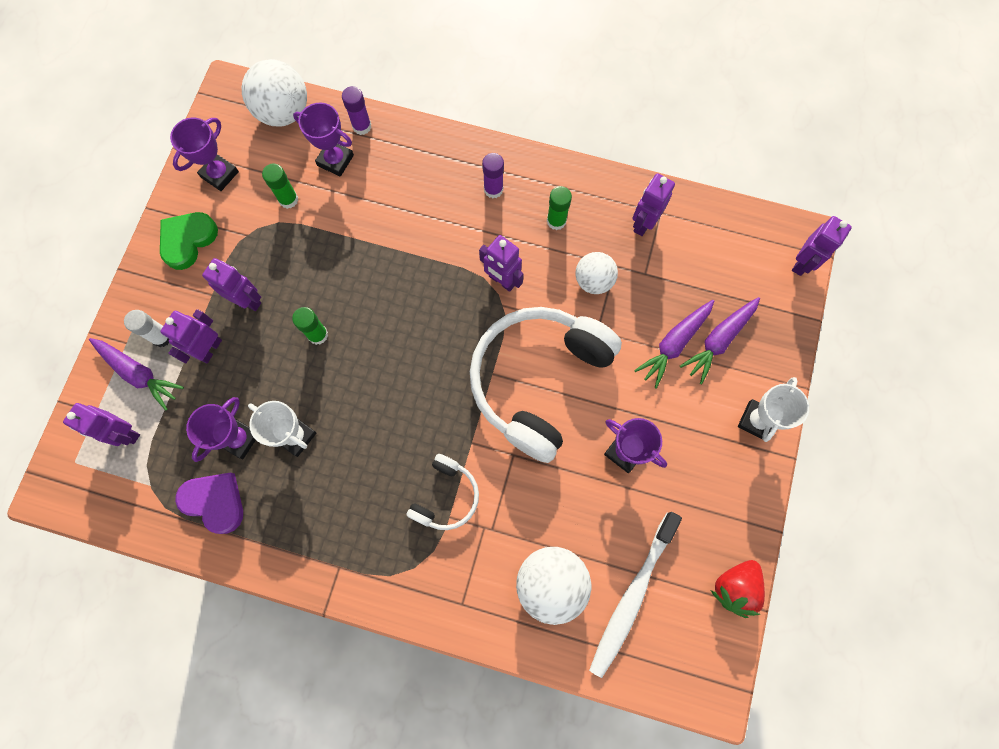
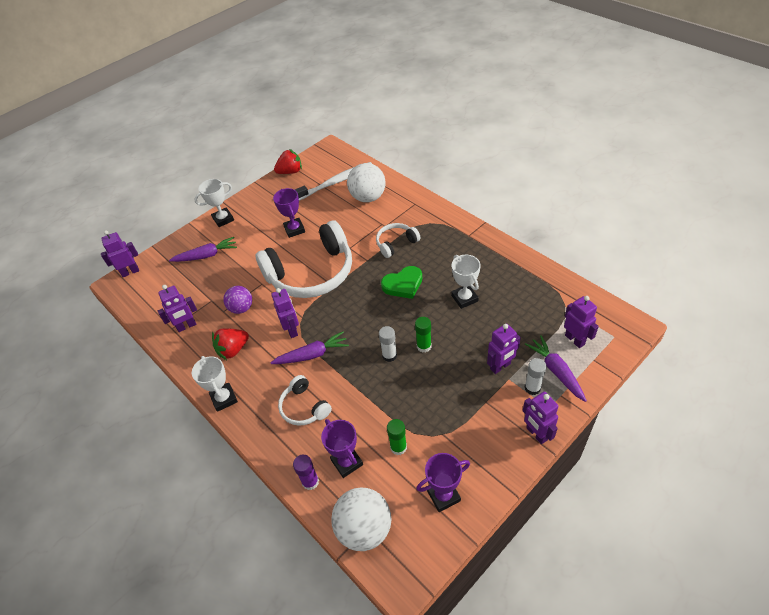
camera: 145 degrees left, 25 degrees down
(188, 240) = (490, 450): green heart -> green heart (403, 284)
(215, 502) = (527, 285): purple heart -> none
(239, 439) = (500, 309): purple trophy -> none
(247, 300) = (461, 387): purple robot -> purple robot (536, 434)
(355, 302) = (389, 355): none -> white glue stick
(419, 194) = (304, 407): none -> white headphones
(493, 189) = (254, 387): purple glue stick -> none
(518, 162) = (224, 398): none -> white trophy
(556, 221) = (233, 350): green glue stick -> red strawberry
(593, 281) = (241, 308): white ball -> purple ball
(674, 344) = (229, 262): purple carrot -> purple carrot (312, 355)

